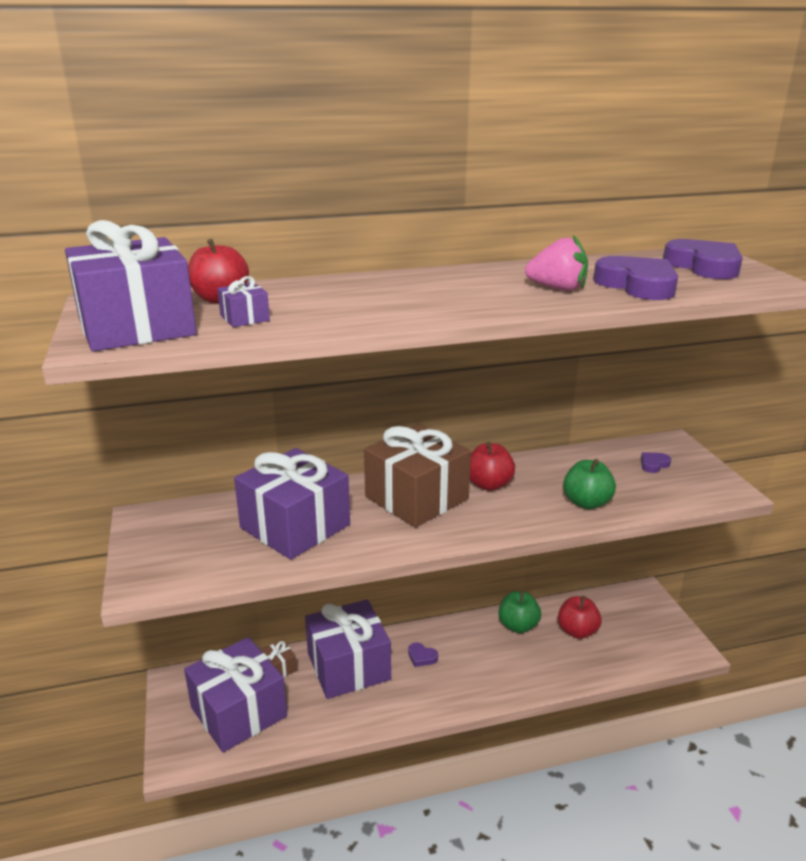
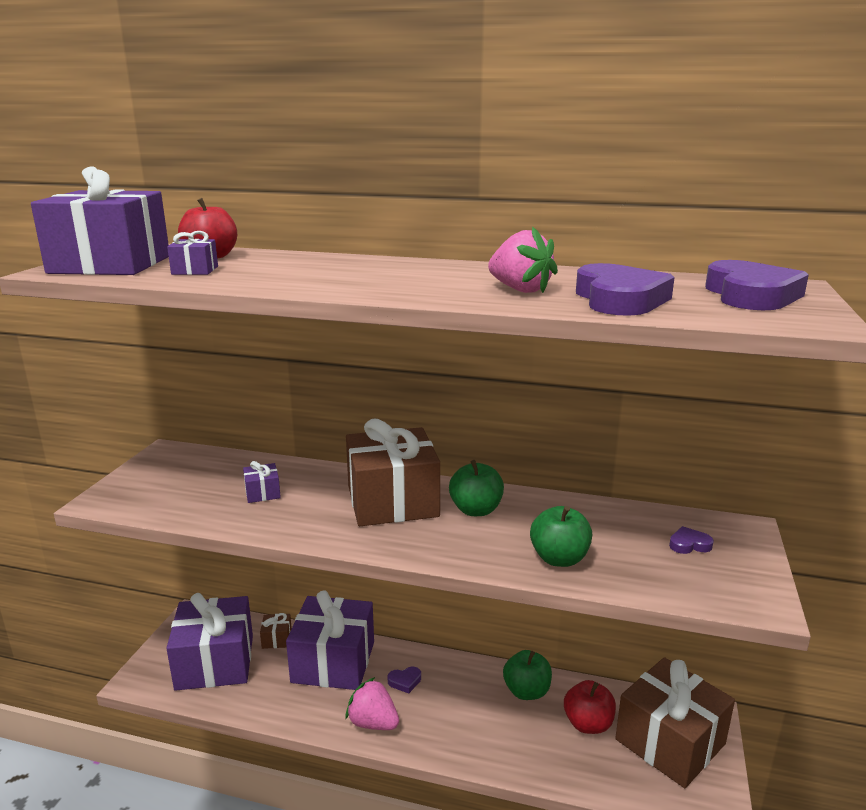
camera: 30 degrees right, 5 degrees down
(295, 526) = (262, 493): purple gift -> purple gift, size x0.40
(421, 657) = (405, 681): purple heart -> purple heart turned 75 degrees counterclockwise
(425, 699) = (373, 723): none -> pink strawberry
(489, 485) = (476, 510): red apple -> green apple
(636, 620) = (670, 741): none -> brown gift

